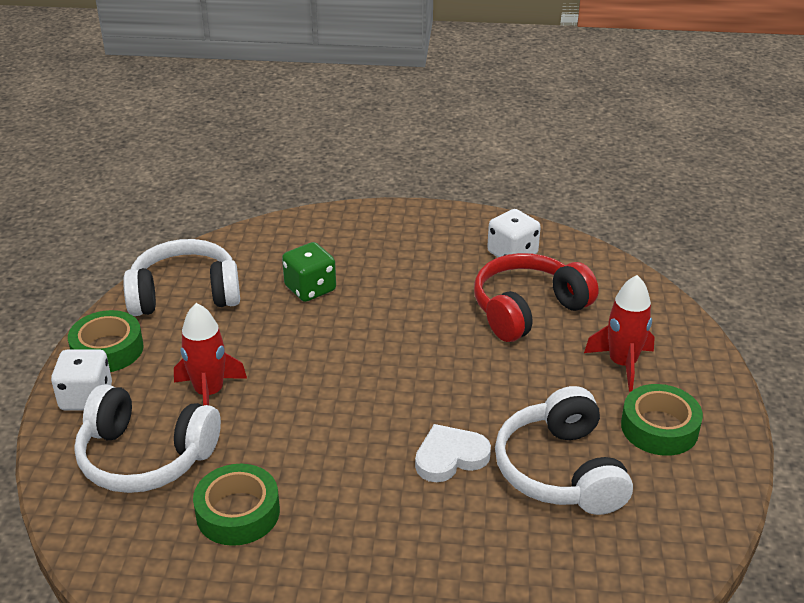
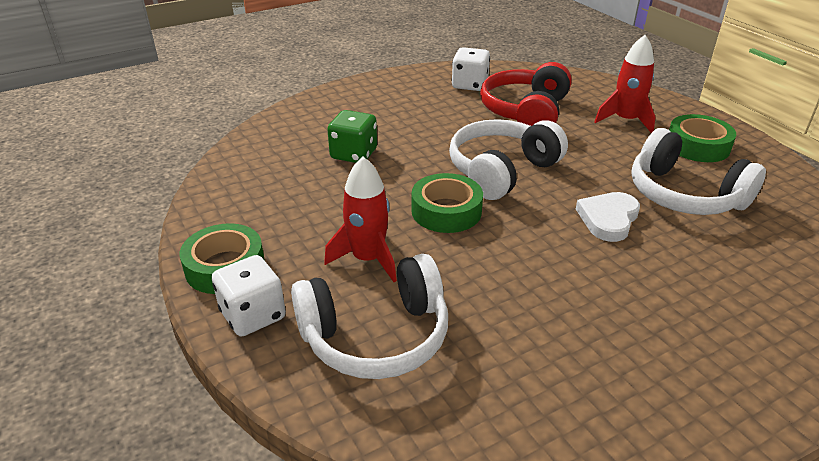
camera: 35 degrees left, 0 degrees up
(185, 294) = (248, 196): white headphones -> white headphones (501, 171)
(238, 512) = (515, 337): green tape -> green tape (446, 211)

